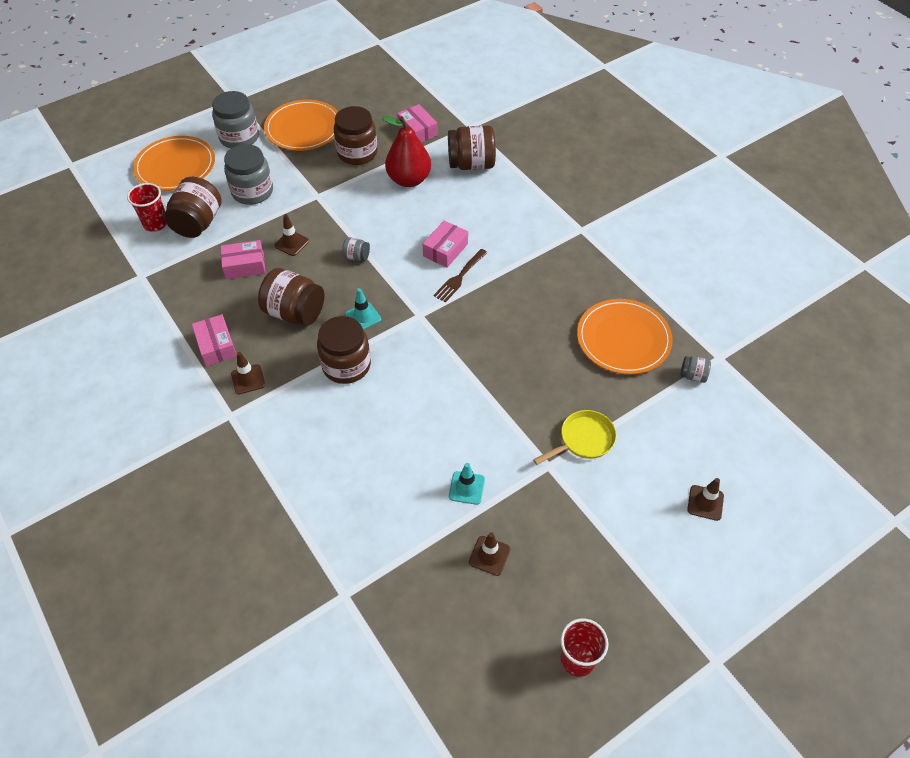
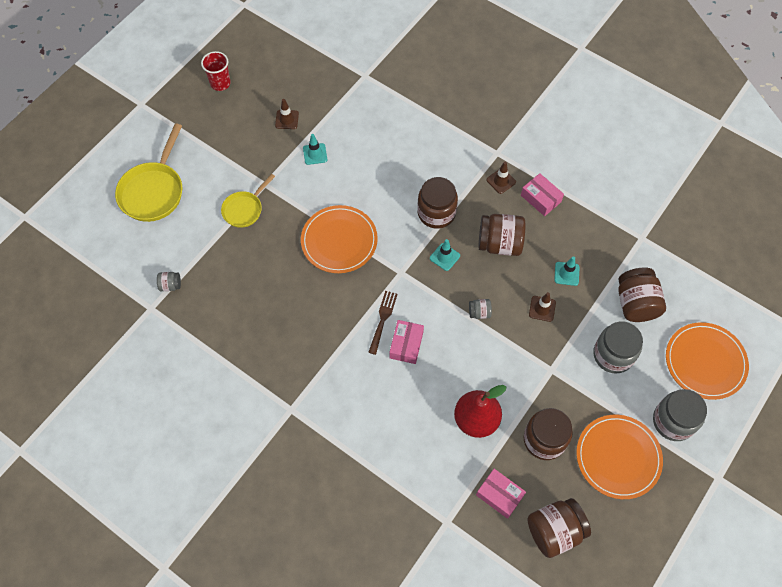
camera: 160 degrees right, 10 degrees up
(155, 224) = (671, 291): red cup -> none
(244, 265) = (566, 274): pink box -> turquoise traffic cone
(471, 164) = (423, 463): brown jar -> brown jar (554, 531)
(623, 339) = (230, 301): orange plate -> orange plate (339, 241)
(705, 503) = (154, 191): brown traffic cone -> yellow pan

